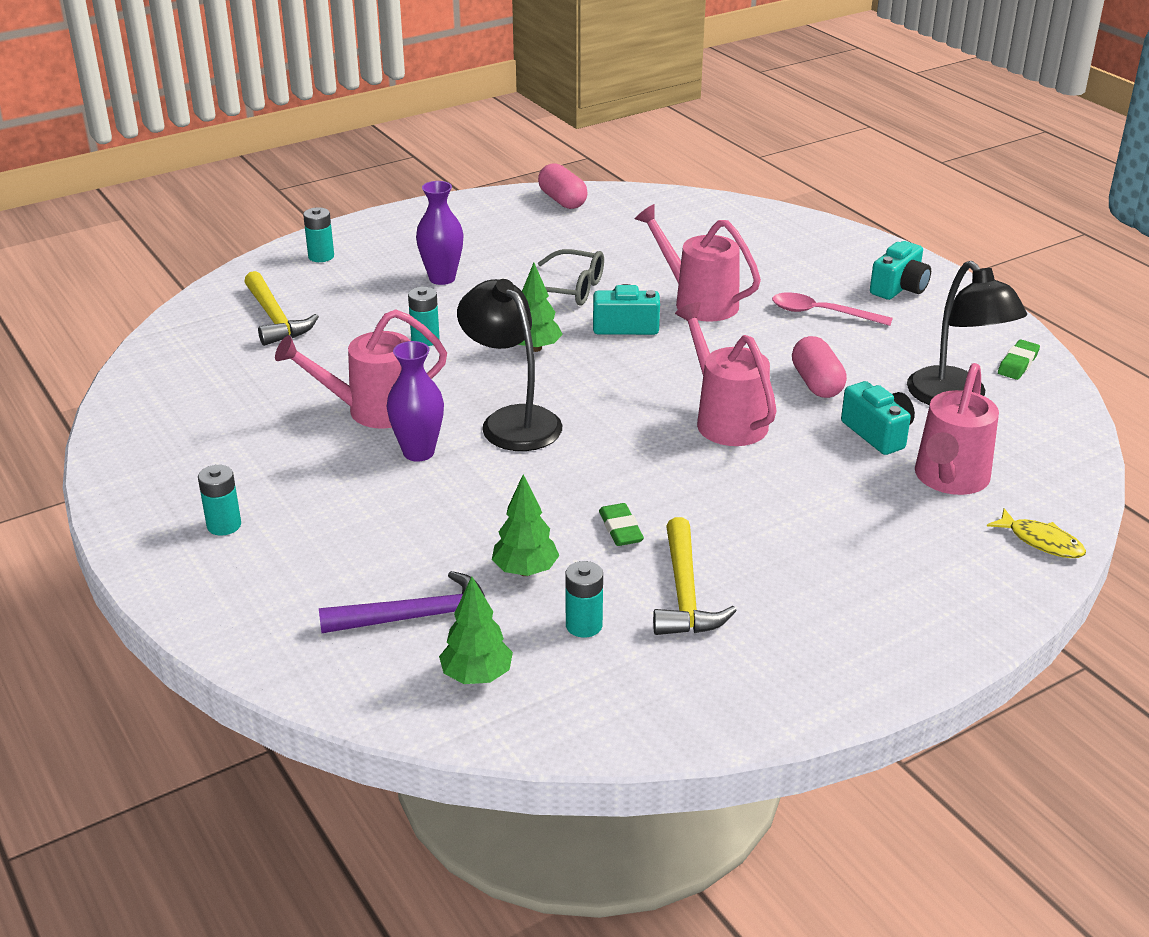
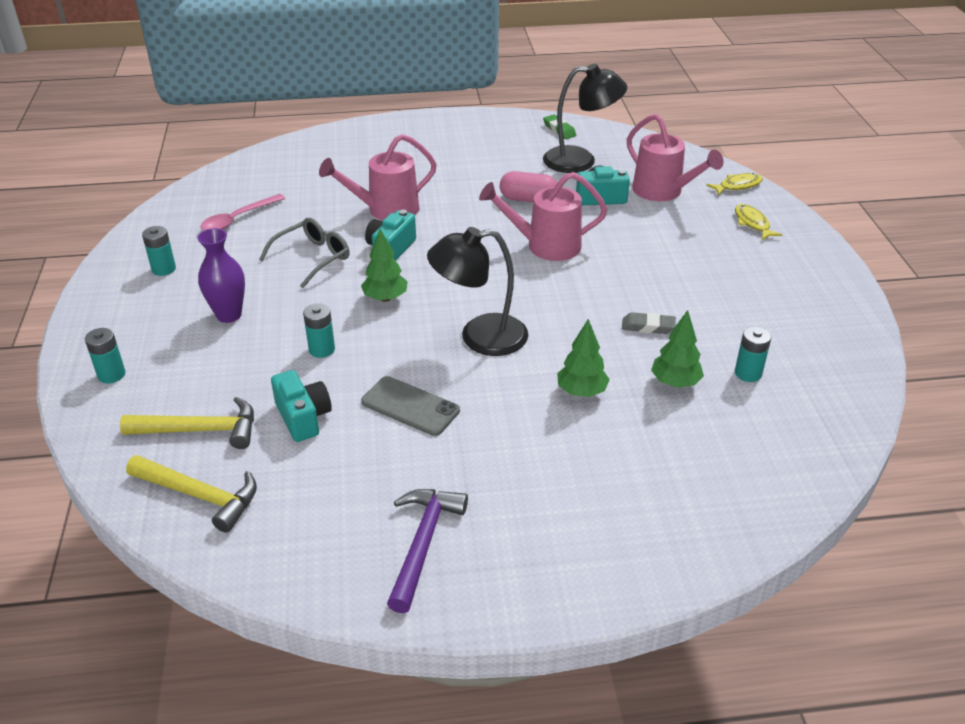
camera: 65 degrees left, 5 degrees up
(224, 525) = (528, 536): turquoise battery -> turquoise battery (164, 269)
(372, 411) = (410, 406): pink watering can -> grey phone
(418, 452) = (491, 395): purple vase -> none
(418, 617) = (707, 449): purple hammer -> purple hammer (423, 543)
(476, 676) = (785, 437): green tree -> green tree (581, 392)
(562, 200) = (166, 221): pink capsule -> none
(621, 529) = (648, 327): green eraser -> grey eraser
(685, 593) = (731, 322): yellow hammer -> yellow hammer (200, 496)
(821, 313) = (445, 170): pink spoon -> pink spoon (238, 219)
(899, 288) = (440, 134): turquoise camera -> turquoise camera (303, 417)
(948, 572) = (752, 223): none -> yellow fish

